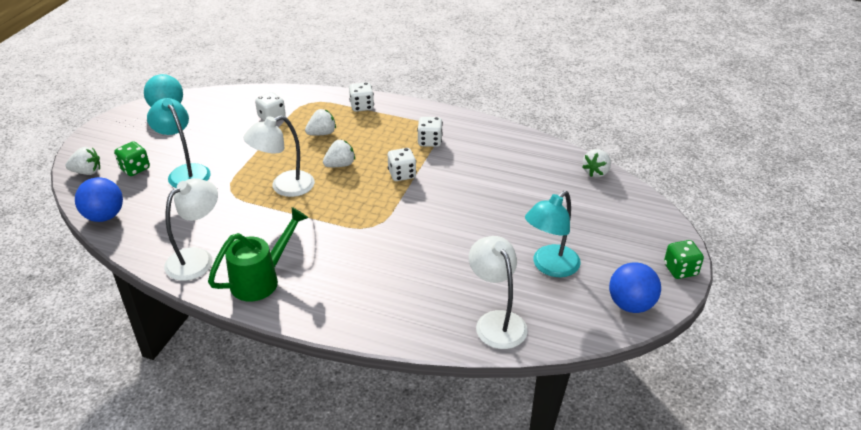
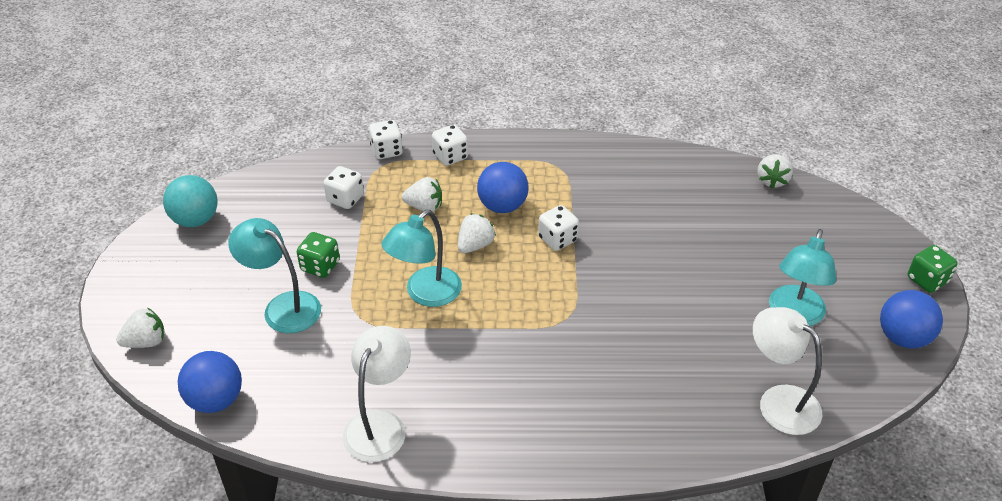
camera: 20 degrees left, 5 degrees up
(135, 169) = (210, 320): green dice -> green dice (320, 266)
(262, 279) = (479, 429): green watering can -> none
(284, 187) = (425, 294): white lamp -> turquoise lamp
(322, 133) = (424, 207): white strawberry -> white strawberry turned 60 degrees clockwise
(377, 145) = (502, 206): none -> blue ball
(430, 141) = (562, 186): white dice -> white dice (387, 151)

